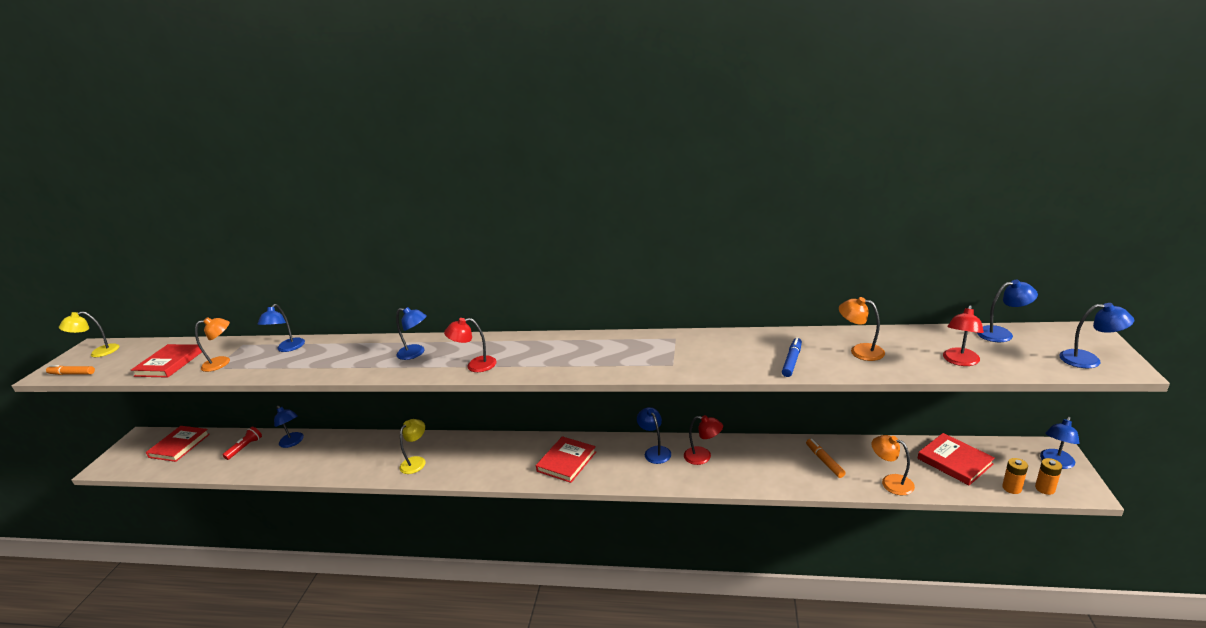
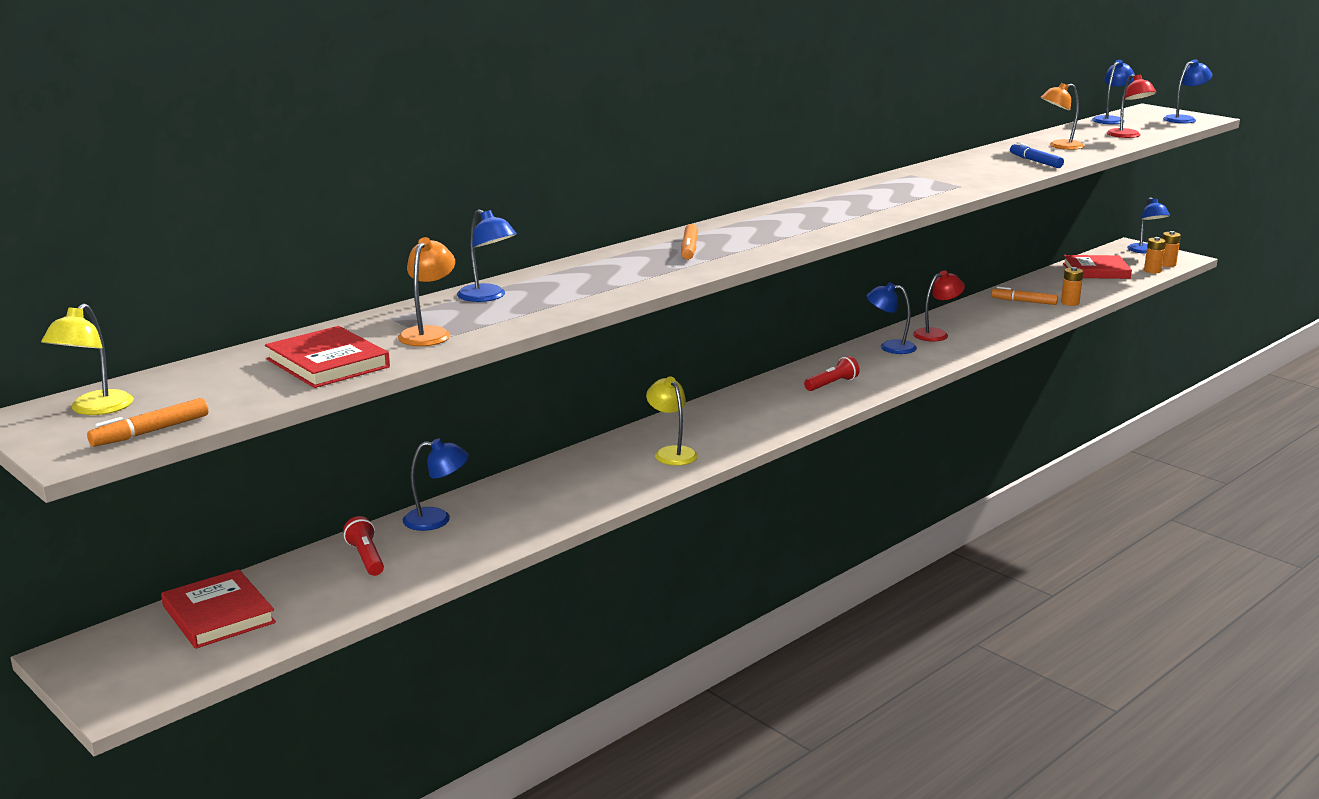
camera: 55 degrees left, 5 degrees down
(416, 353) = (689, 249): blue lamp -> orange marker
(475, 365) = (791, 235): red lamp -> none
(566, 461) = (832, 384): red book -> red flashlight
(857, 482) = (1070, 303): none -> orange battery
(891, 482) = (1088, 294): orange lamp -> none

